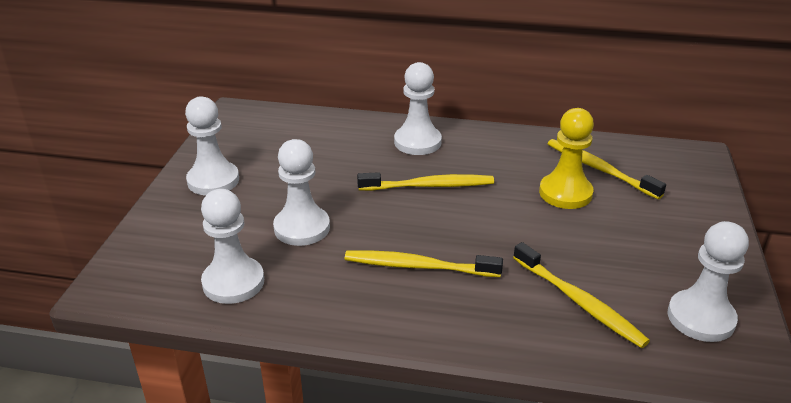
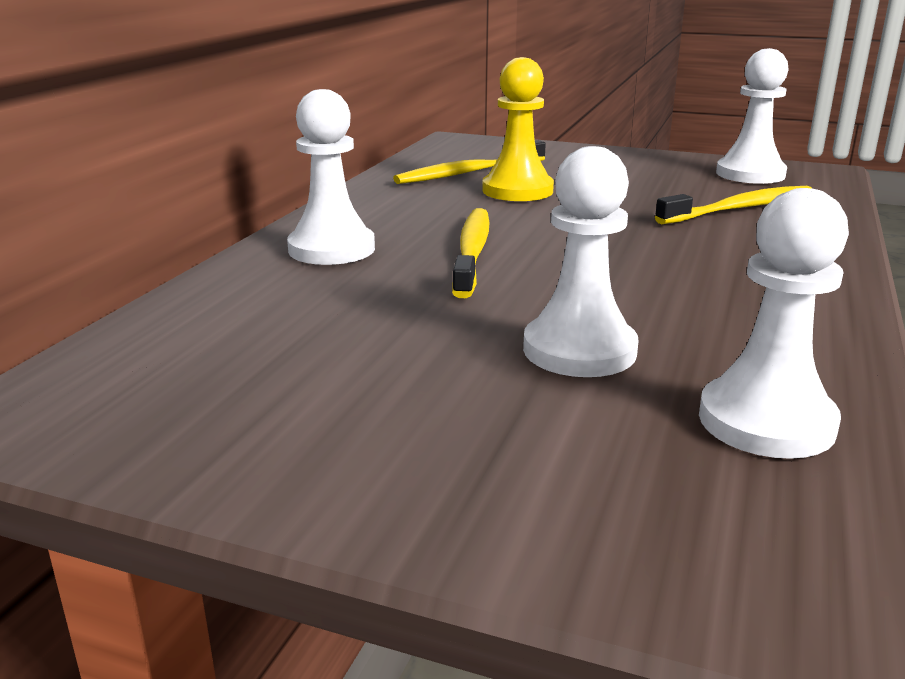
camera: 80 degrees left, 10 degrees down
(213, 180) = (357, 449): white pawn -> none
(418, 266) = (686, 274): yellow toothbrush -> none

